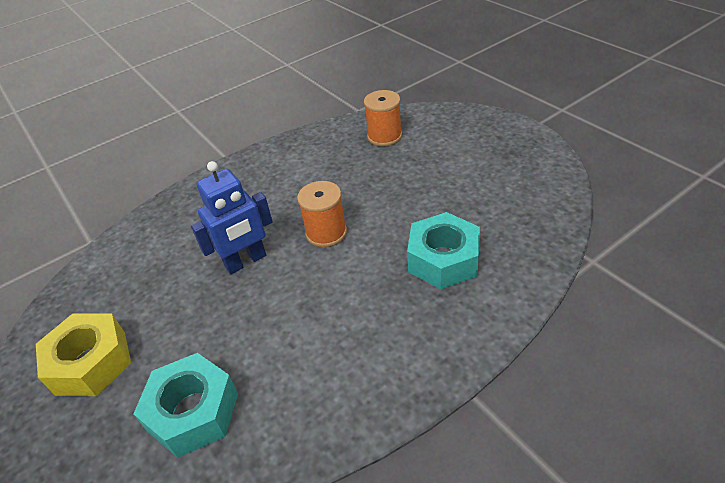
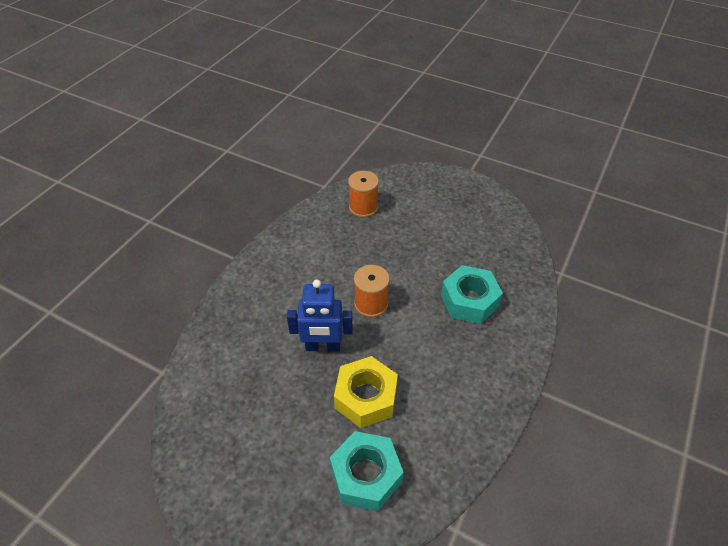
camera: 30 degrees left, 5 degrees up
(91, 362) = (253, 471): yellow nut -> yellow nut (366, 397)
(246, 261) = (323, 346): blue robot -> blue robot turned 60 degrees clockwise

